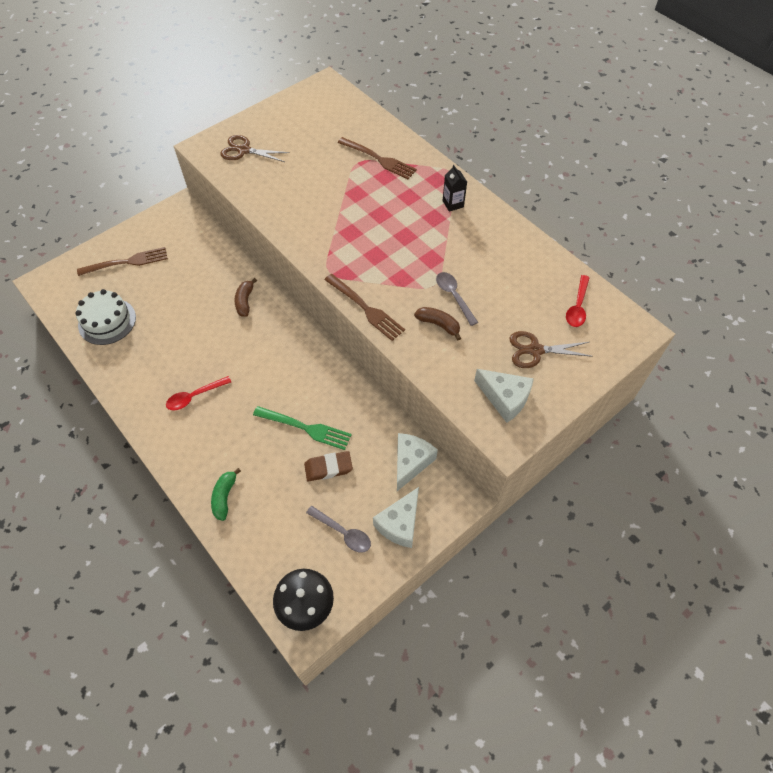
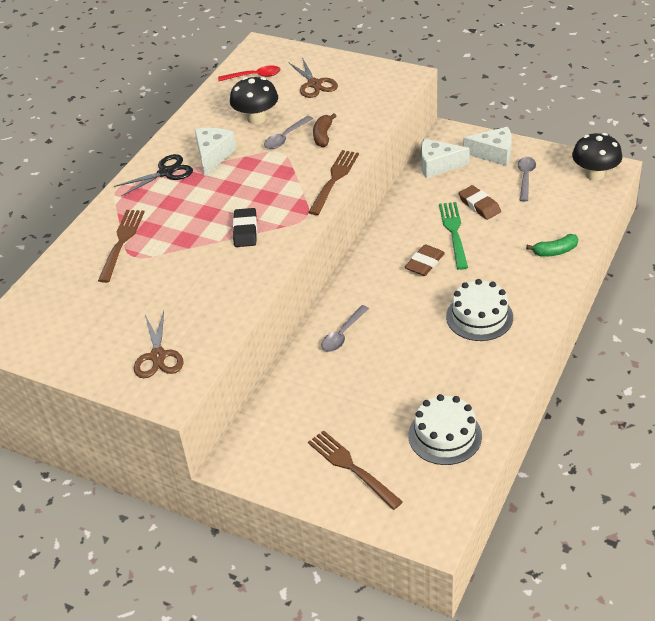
camera: 110 degrees left, 15 degrees down
(194, 396) = (479, 317): red spoon -> white cake
(245, 301) = (342, 334): brown banana -> grey spoon
(282, 388) = (425, 263): none -> brown eraser
(340, 230) = (245, 231): none -> black eraser
(453, 204) = (166, 172): black carton -> black scissors
(499, 285) = (256, 118): none -> black mushroom
(505, 398) = (372, 85): white cheese -> white cheese (213, 156)

